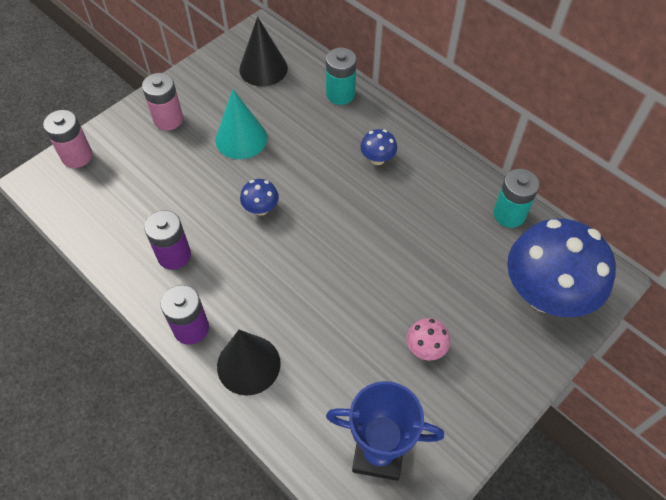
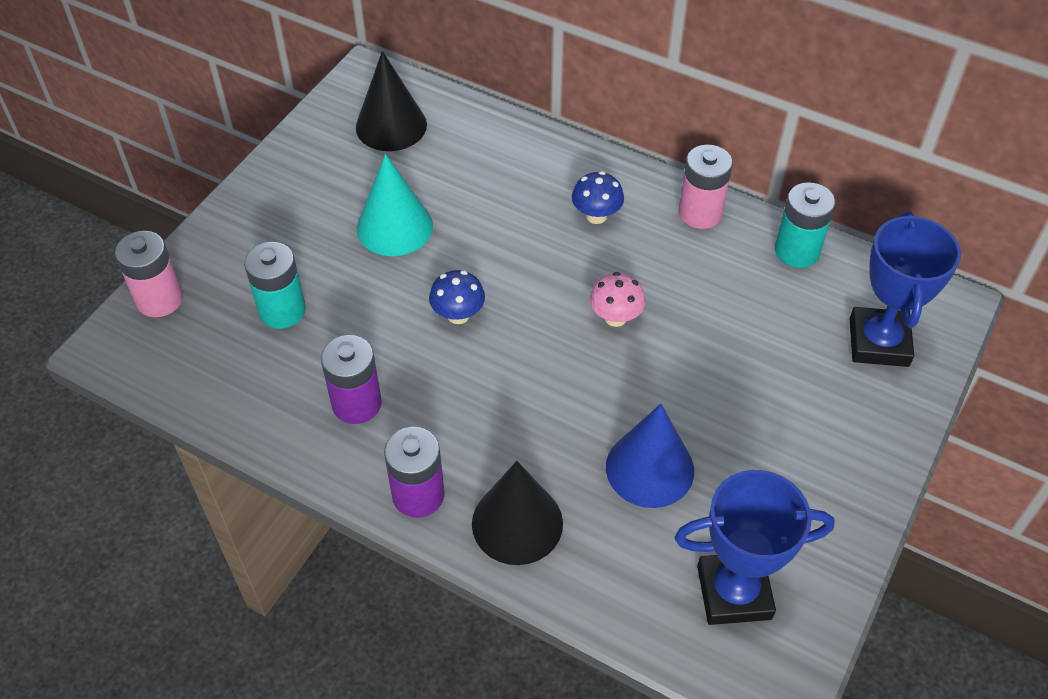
camera: 15 degrees left, 5 degrees down
(168, 119) = (278, 222): pink battery -> pink battery (700, 213)
(340, 94) = (513, 140): turquoise battery -> turquoise battery (282, 310)
(351, 348) = (650, 468): none -> blue cone
(425, 348) = (748, 446): pink mushroom -> pink mushroom (615, 317)
(545, 294) = (878, 342): blue mushroom -> blue trophy

